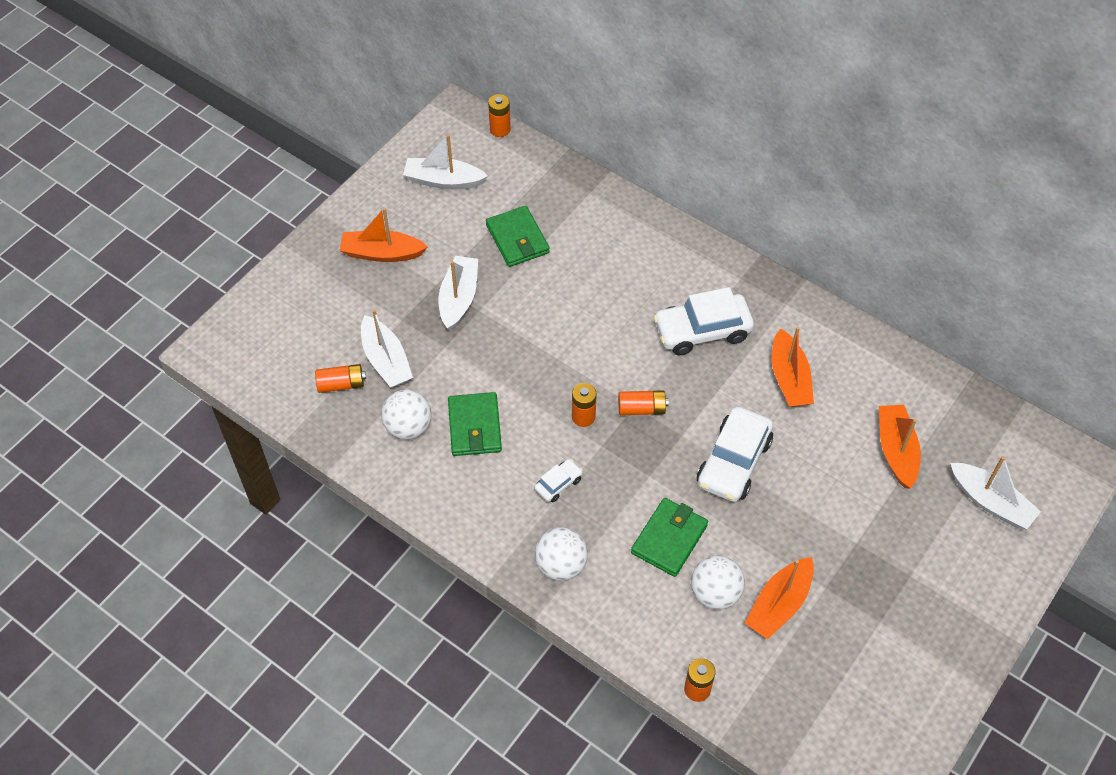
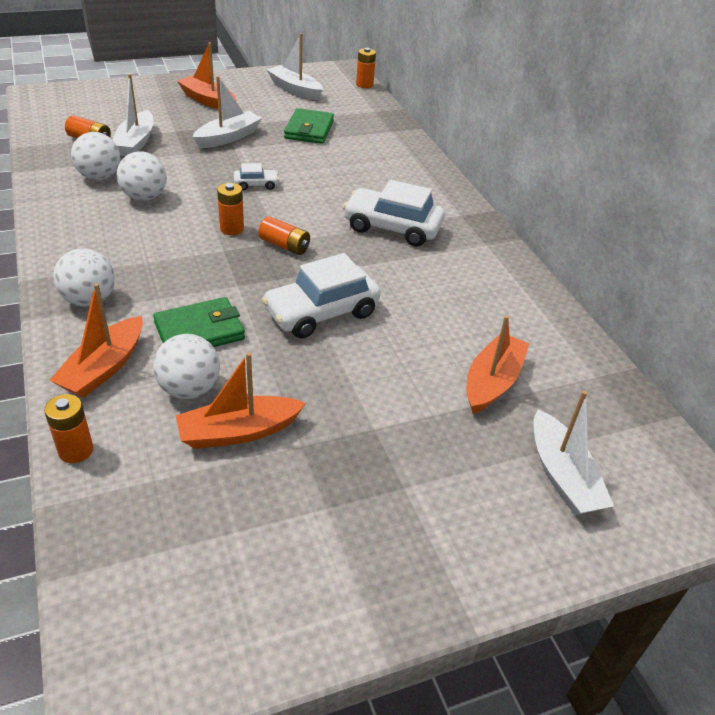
camera: 30 degrees right, 15 degrees down
(474, 426) = (144, 197): green wallet -> white ball
(558, 484) = (158, 254): white car -> white car (256, 184)
(789, 378) = (437, 286): orange boat -> orange boat (104, 368)

